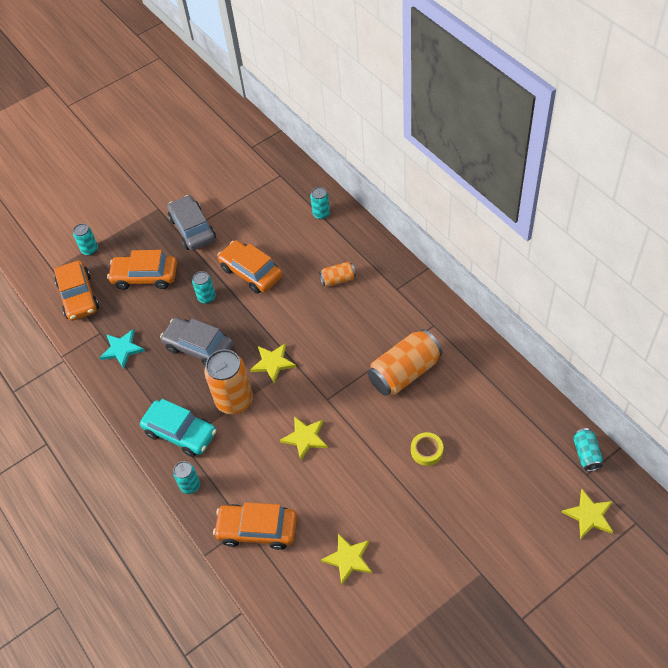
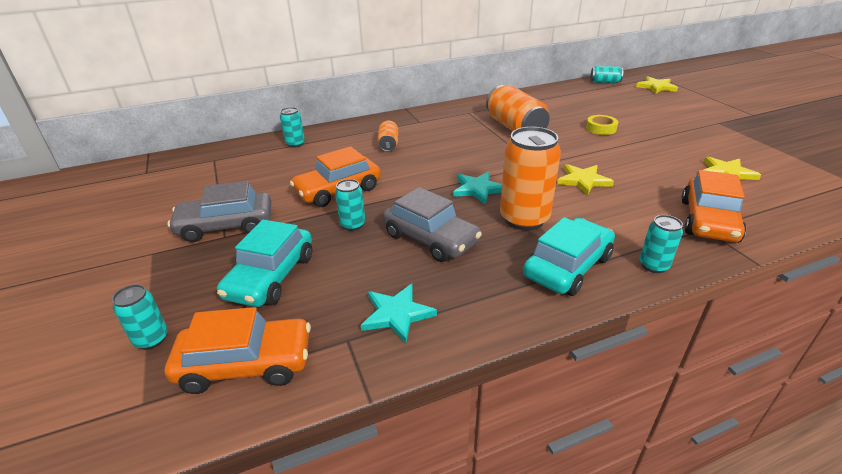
camera: 80 degrees left, 20 degrees down
(145, 277) = (271, 276): orange car -> turquoise car
(199, 347) = (430, 238): grey car -> grey car turned 90 degrees counterclockwise
(273, 363) = (478, 189): yellow star -> turquoise star

